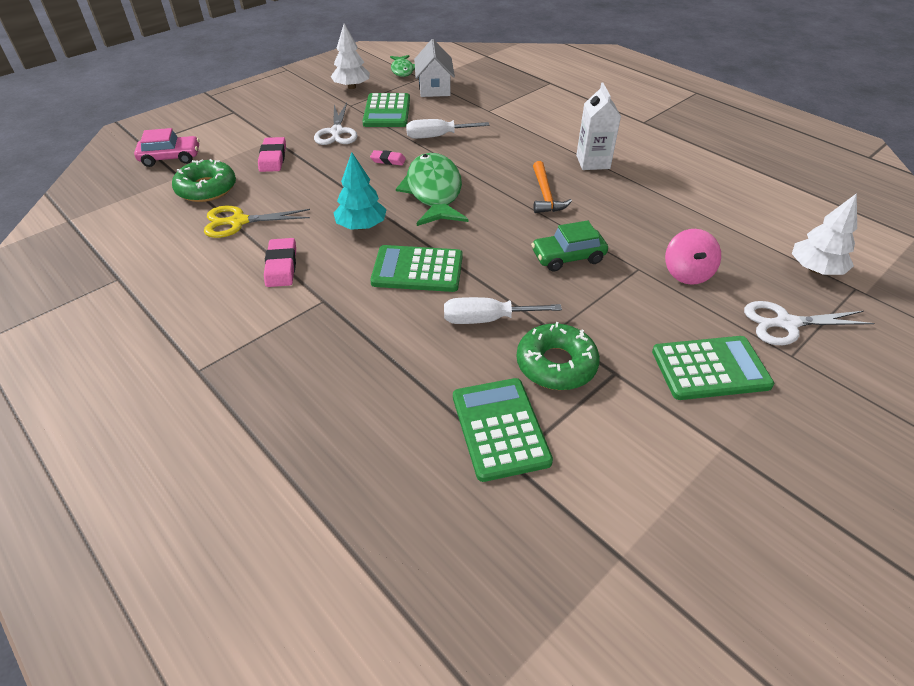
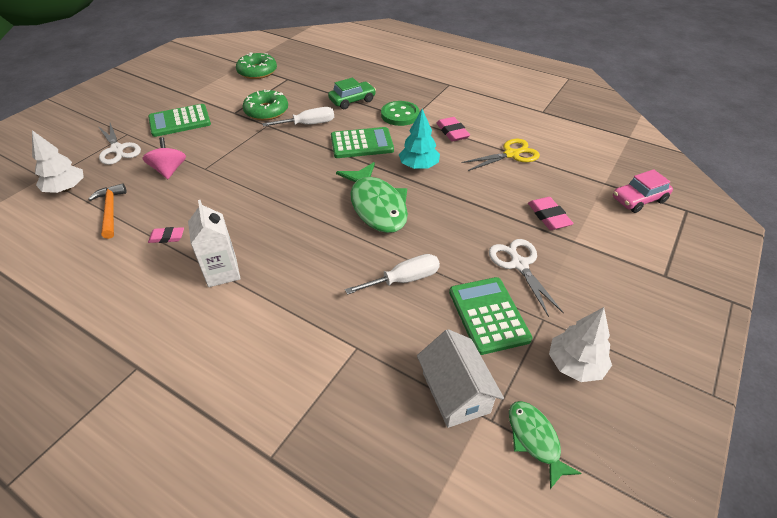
camera: 165 degrees right, 0 degrees up
(206, 189) = (567, 176): green donut -> green donut (257, 71)
(334, 312) = (400, 115): none -> green button
(388, 160) = (438, 234): pink eraser -> pink eraser (167, 237)
(500, 428) = (293, 86): green calculator -> none
(545, 195) = (274, 220): orange hammer -> orange hammer (111, 210)
(568, 257) = (256, 168): green car -> green car (352, 101)
(786, 323) = (117, 149): white scissors -> white scissors turned 75 degrees clockwise

